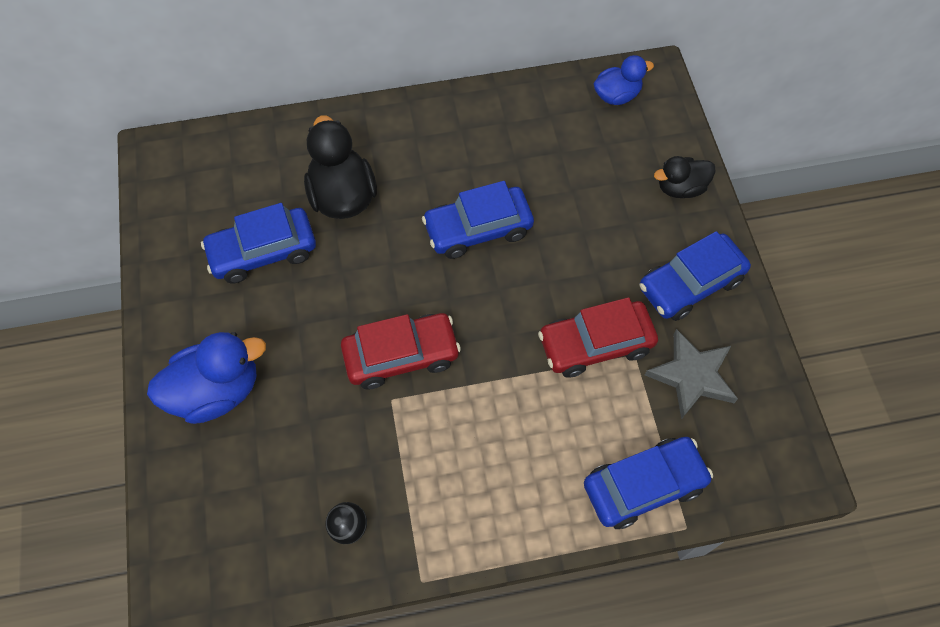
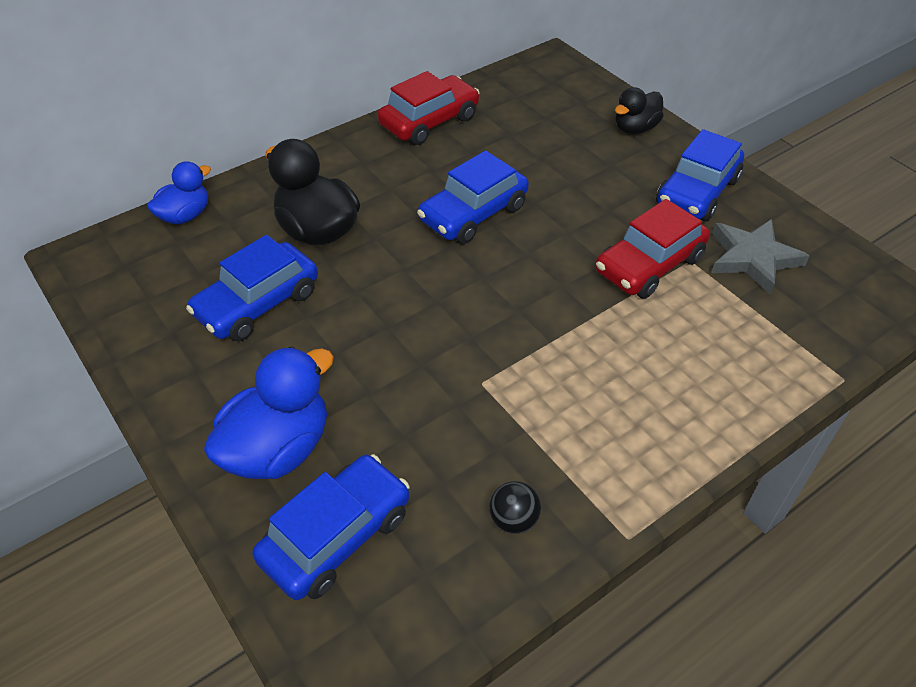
camera: 25 degrees left, 15 degrees down
(401, 356) = (466, 341): red car -> red car (429, 121)
(616, 95) = (531, 82): blue duck -> blue duck (185, 215)
(643, 486) = (779, 360): blue car -> blue car (336, 536)

